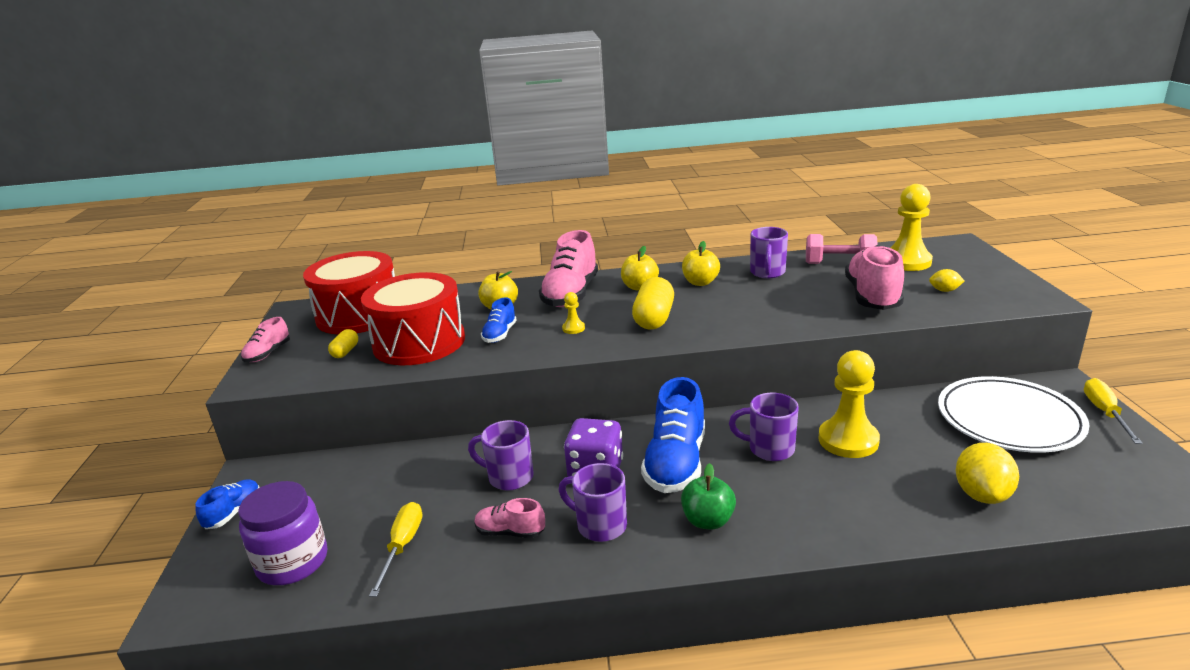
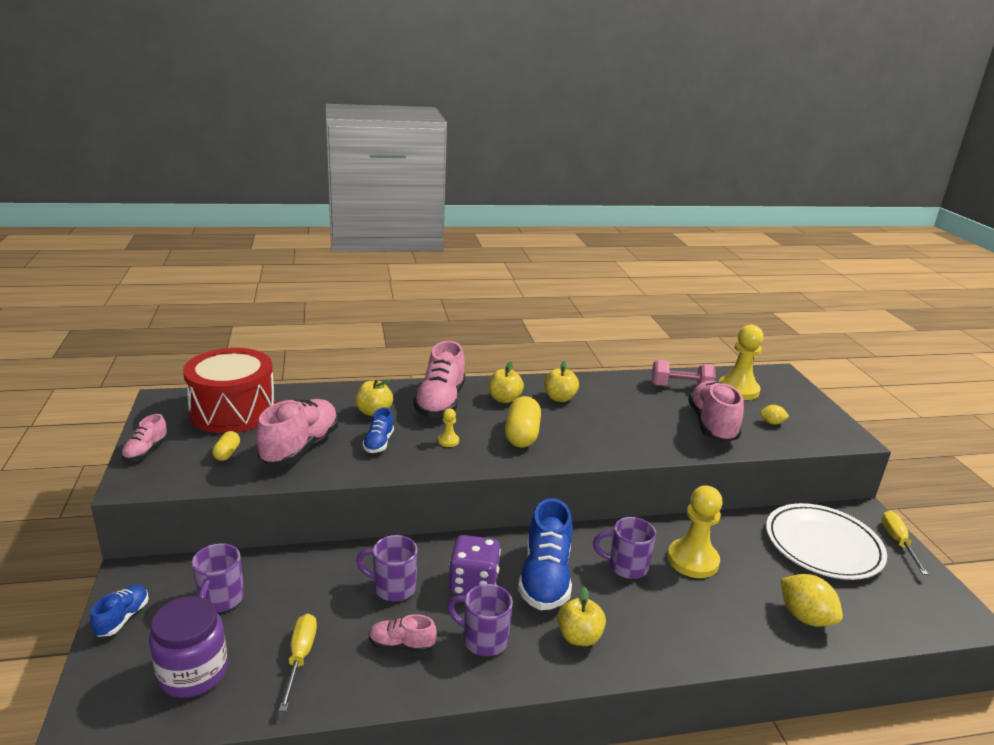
camera: 10 degrees left, 0 degrees up
(419, 342) = (300, 447): red drum -> pink shoe
(708, 521) = (579, 637): green apple -> yellow apple
(767, 273) = (618, 392): purple mug -> purple mug (220, 600)
(982, 494) = (805, 617): yellow lemon -> yellow lemon turned 45 degrees counterclockwise

